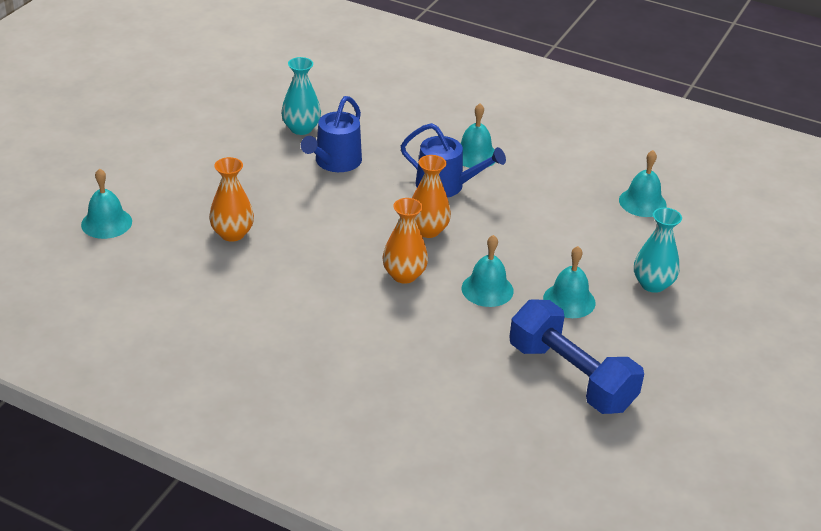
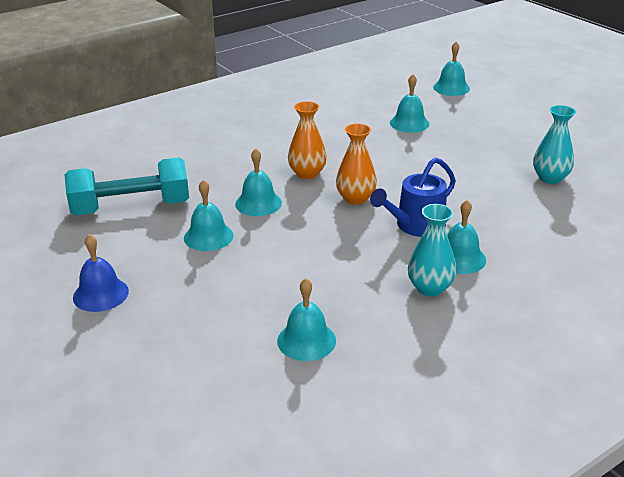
camera: 120 degrees right, 5 degrees down
(232, 234) = (409, 123): orange vase -> turquoise bell
(335, 162) = (485, 181): blue watering can -> none
(571, 377) = (131, 207): blue dumbbell -> turquoise dumbbell
(652, 284) = (183, 290): turquoise vase -> turquoise vase (430, 288)
(704, 330) = (100, 294): none -> blue bell

